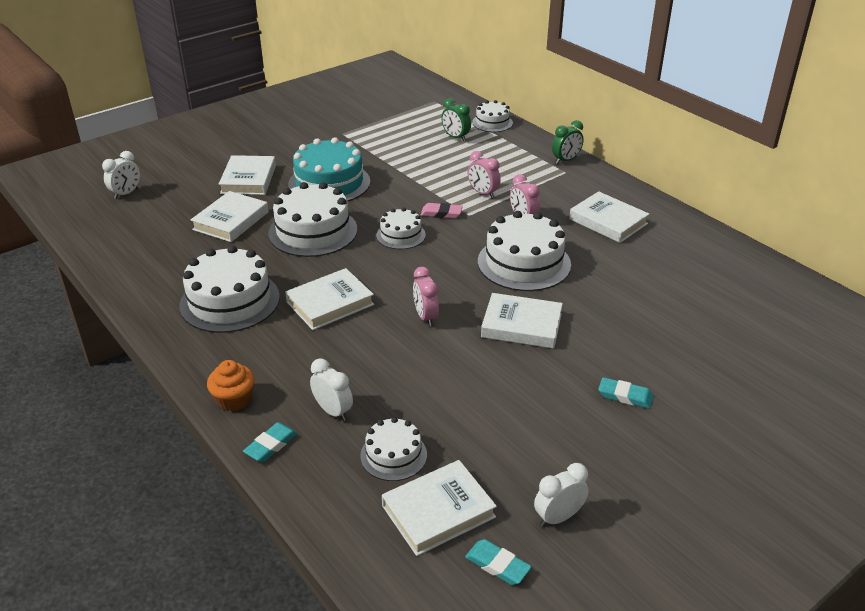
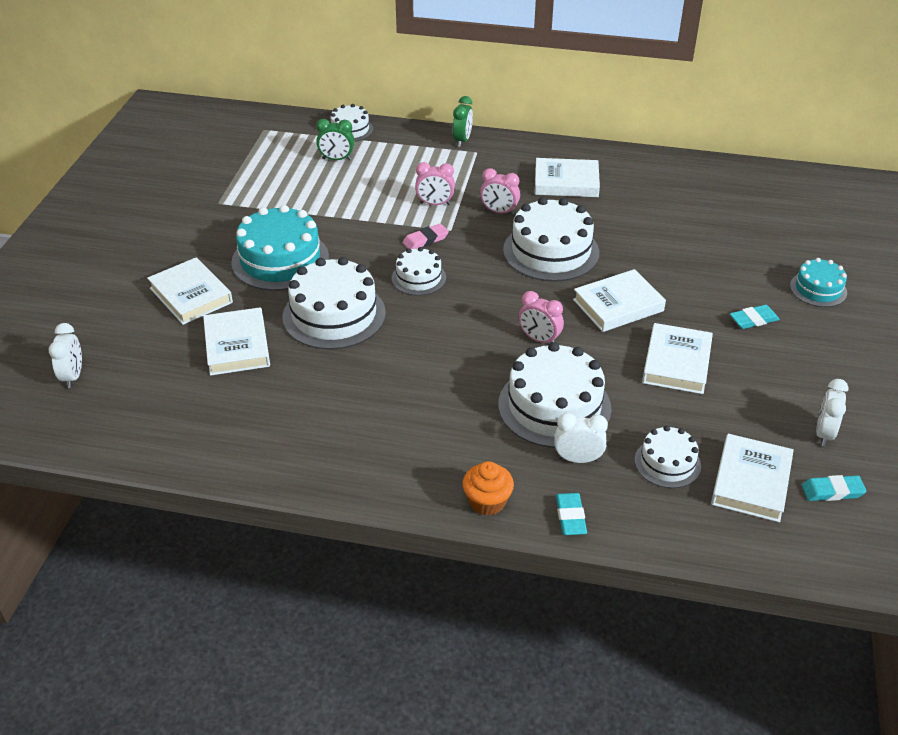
camera: 40 degrees left, 5 degrees up
(230, 301) = (353, 421): white cake -> white cake (554, 406)
(330, 303) = (446, 372): white book -> white book (676, 363)
(726, 405) = (818, 289): none -> turquoise cake

